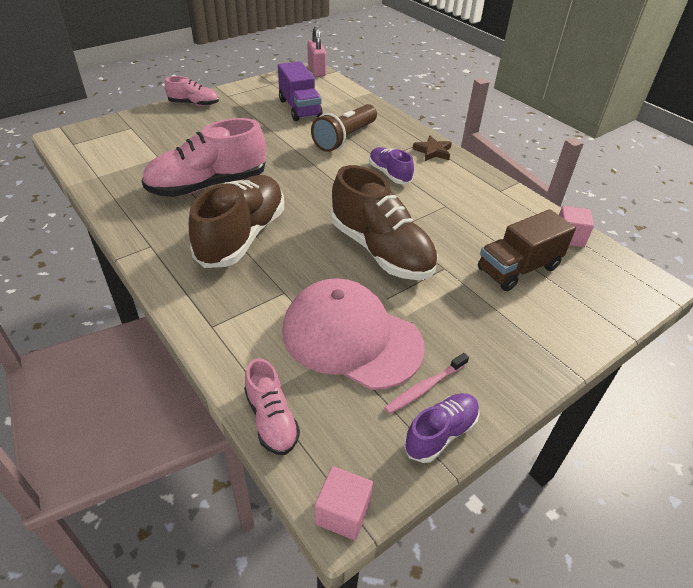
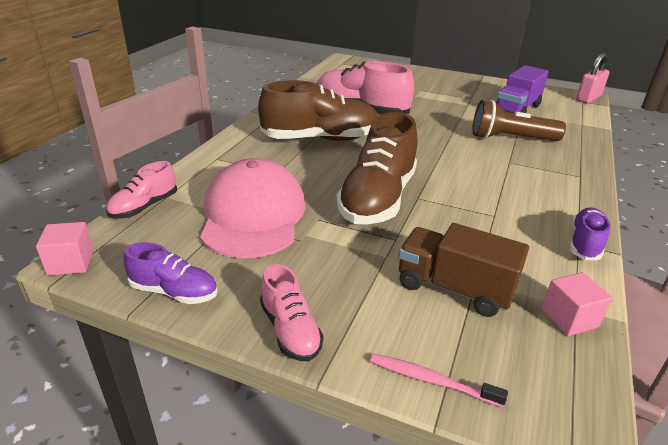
camera: 60 degrees right, 10 degrees down
(194, 104) = (447, 76): pink shoe -> pink shoe (290, 330)
(389, 174) = (495, 173): purple shoe -> purple shoe (585, 243)
(425, 387) = (223, 268): pink toothbrush -> pink toothbrush (431, 380)
(433, 151) = (573, 185): brown star -> none

